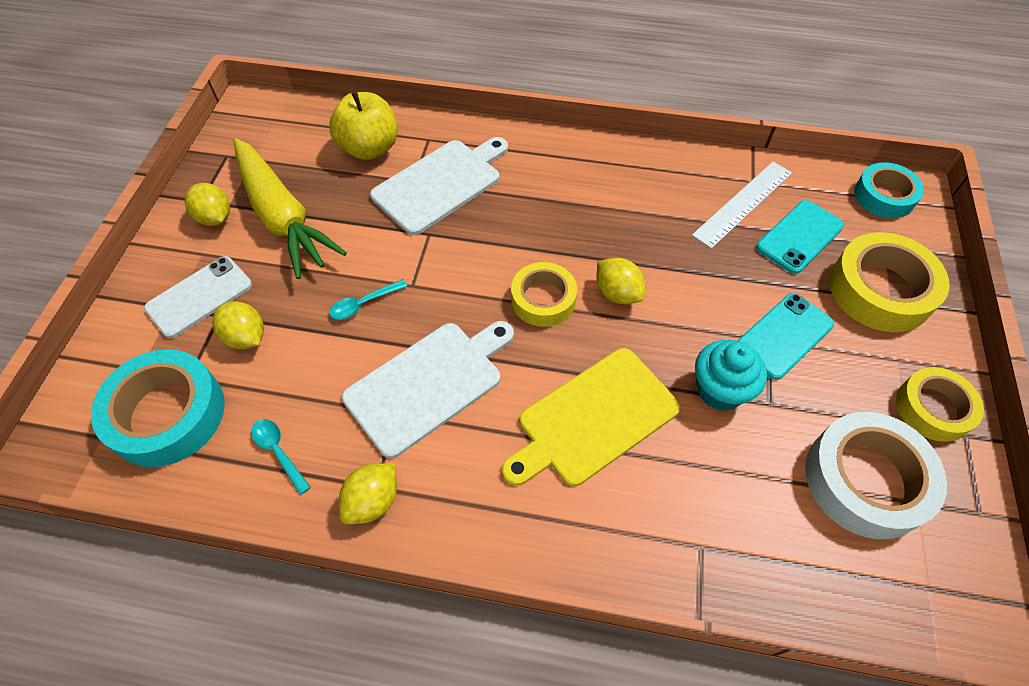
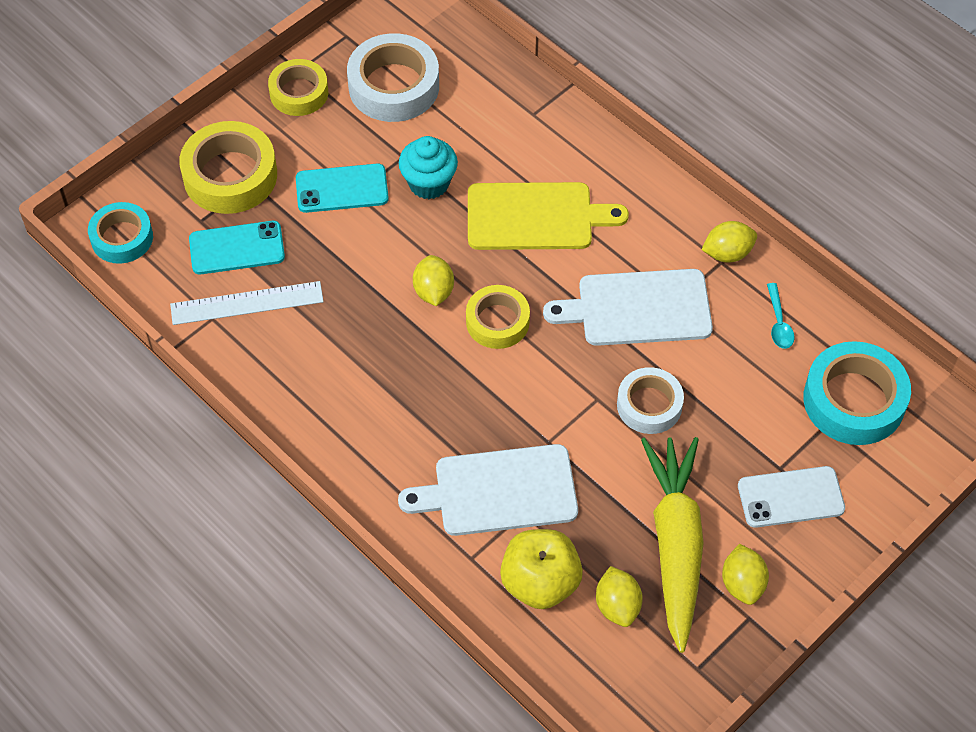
camera: 145 degrees left, 0 degrees up
(246, 337) = (765, 432): yellow lemon -> yellow lemon (617, 606)
(364, 304) = (649, 405): turquoise spoon -> white tape

